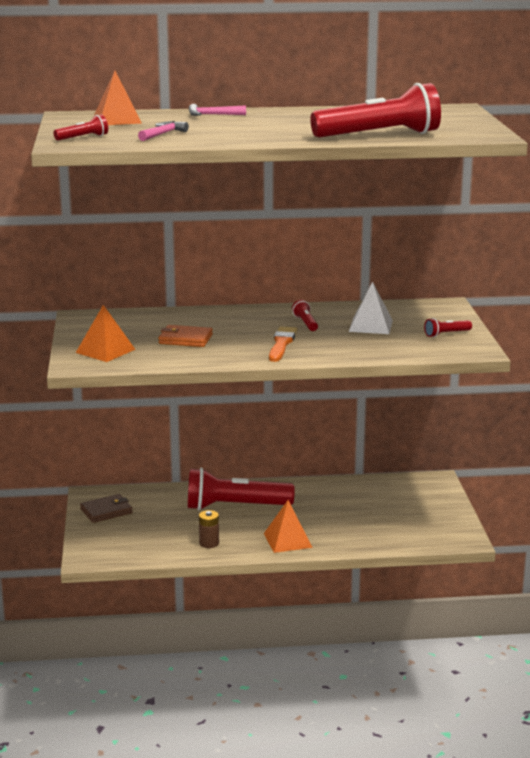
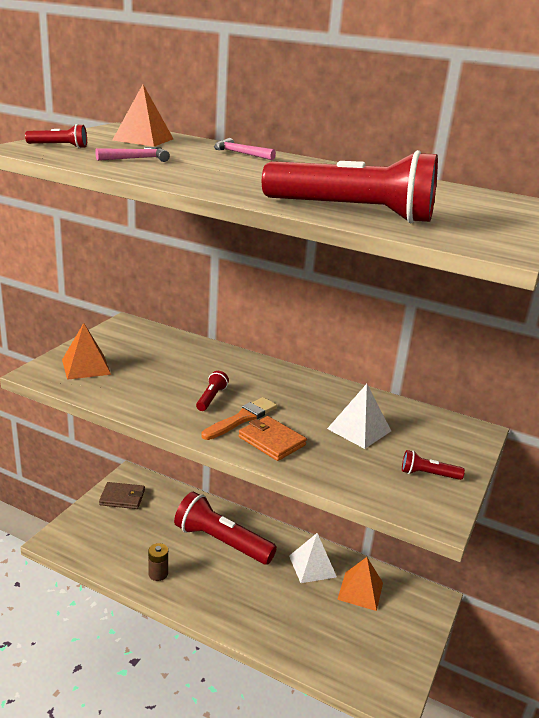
camera: 30 degrees right, 5 degrees up
(185, 339) = (167, 379): orange wallet -> orange wallet (271, 441)
(288, 540) = (224, 606): orange pyramid -> orange pyramid (360, 591)
(305, 323) = (299, 402): red flashlight -> red flashlight (211, 398)
(327, 494) = (312, 566): none -> white pyramid

